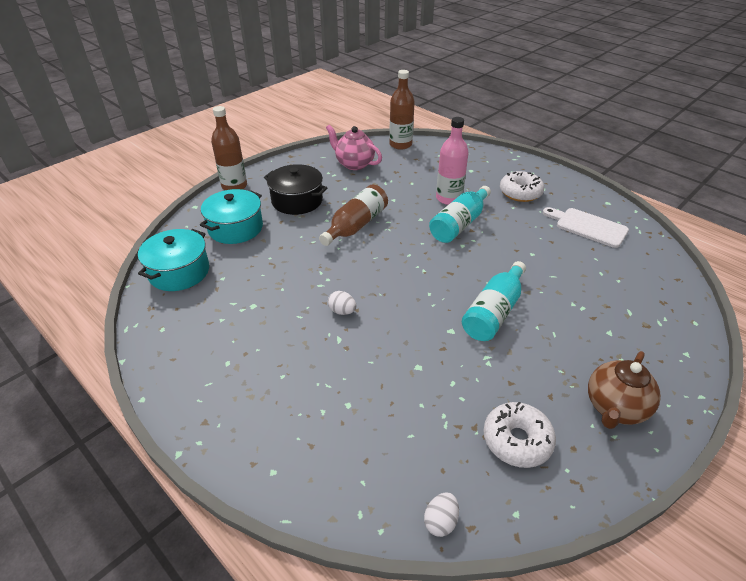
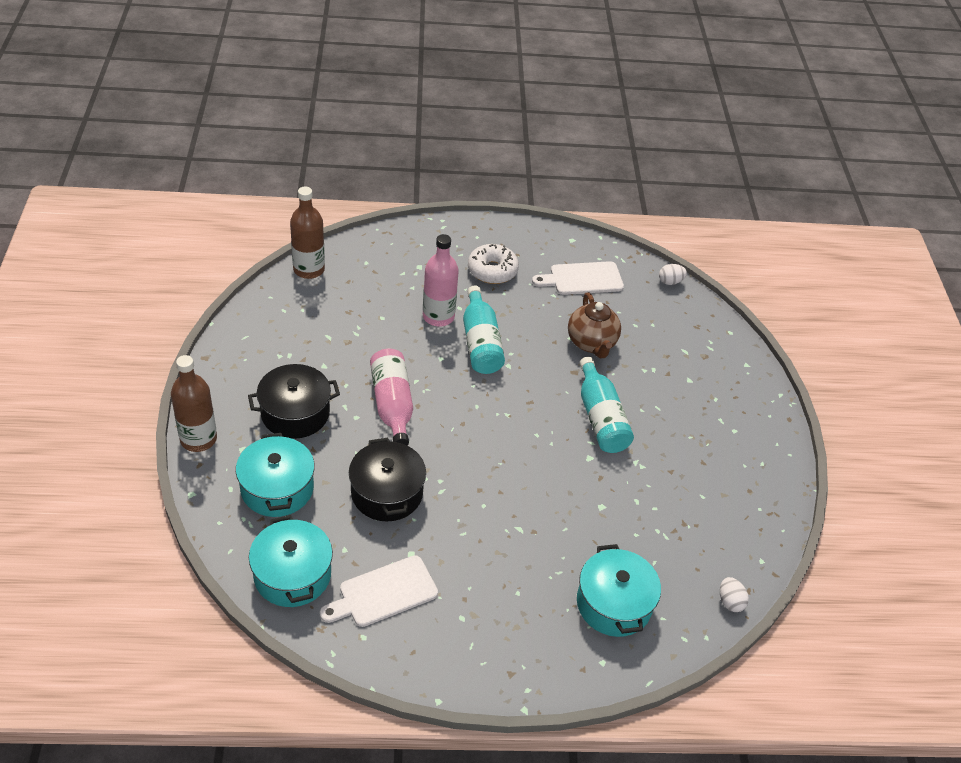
camera: 50 degrees left, 5 degrees up
(207, 315) = (383, 593): none -> white cutting board
(287, 266) = (387, 493): none -> black pot
(338, 438) = (614, 604): none -> turquoise pot
(342, 311) = (491, 502): white egg -> white egg (670, 282)
(354, 164) = (293, 327): pink teapot -> none
(356, 225) = (392, 405): brown bottle -> pink bottle
(517, 440) = (716, 512): white donut -> none
(614, 408) = (745, 442): brown teapot -> brown teapot (591, 343)

